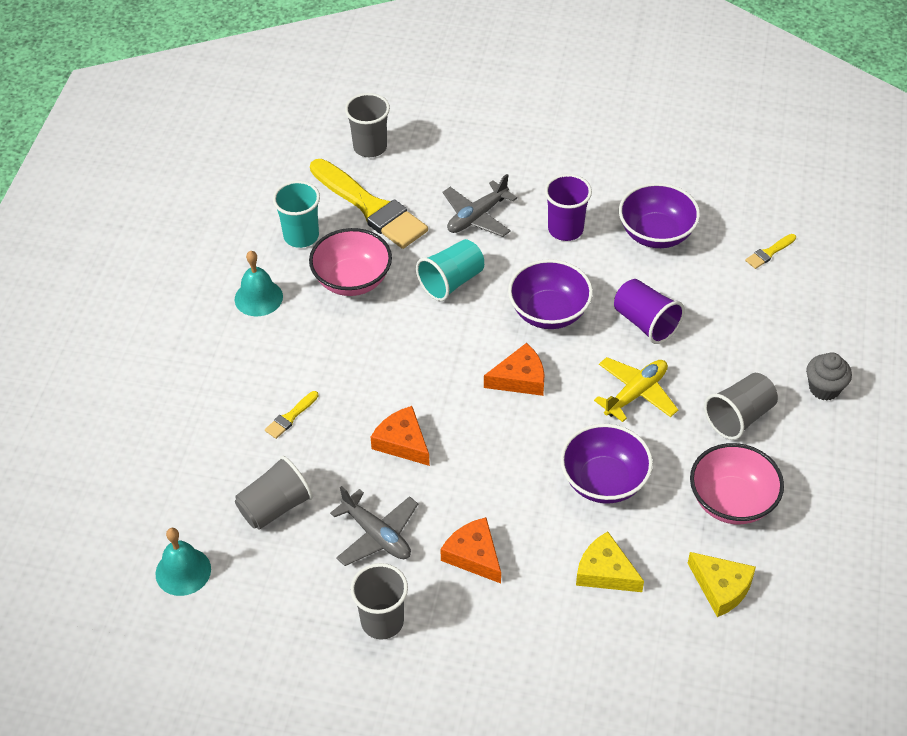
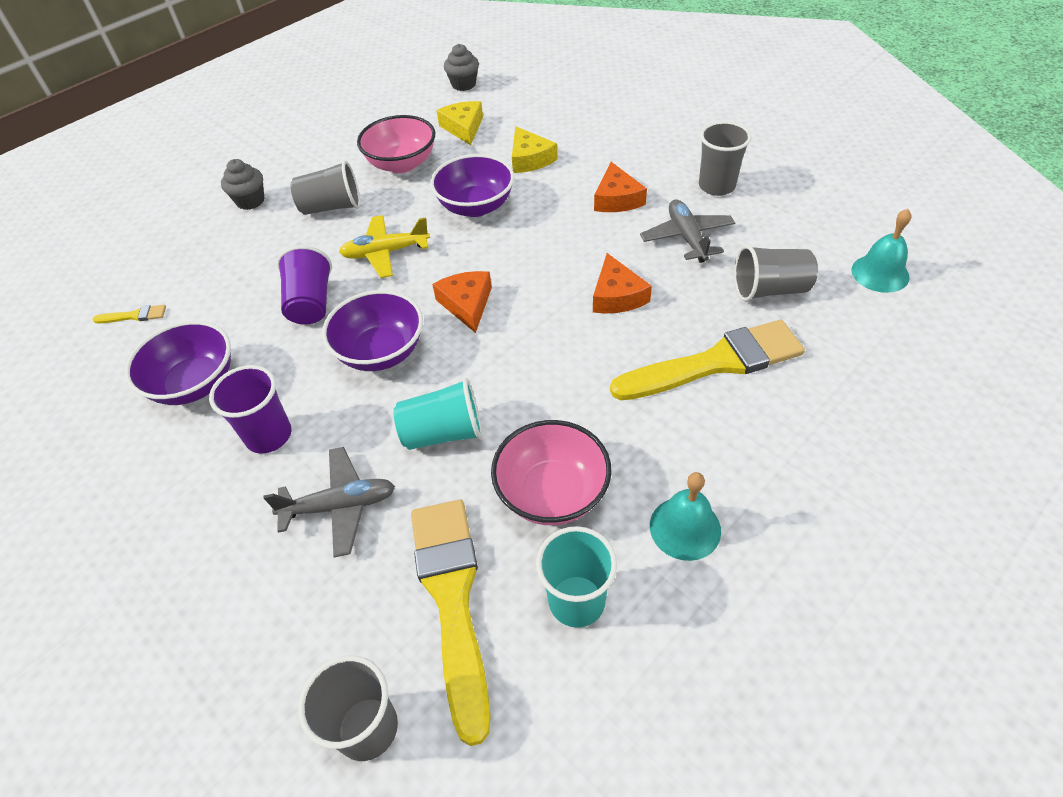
camera: 145 degrees left, 0 degrees up
(290, 417) = (715, 362): yellow brush -> yellow brush, size x2.49
(520, 378) = (467, 304): orange cheese -> orange cheese turned 60 degrees clockwise
(797, 668) = (463, 84): none -> grey cupcake

